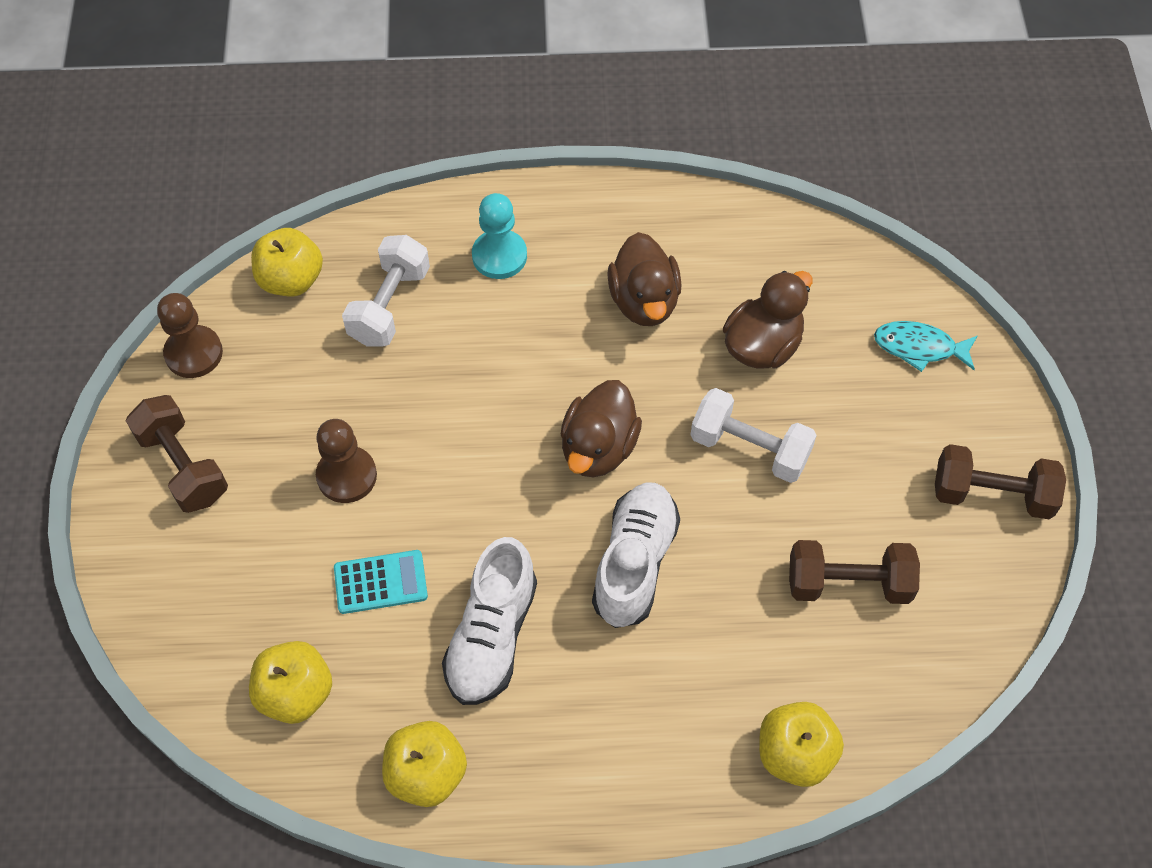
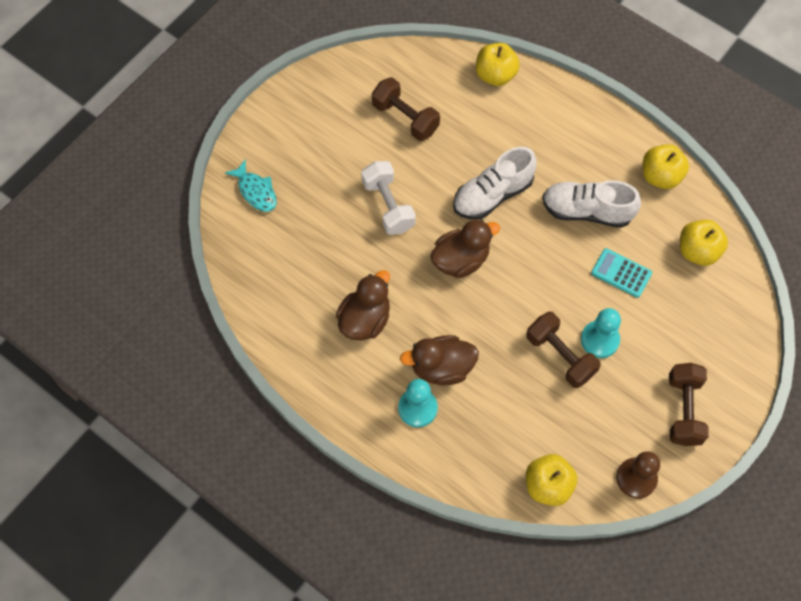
camera: 140 degrees left, 5 degrees up
(347, 476) = (600, 340): brown pawn -> turquoise pawn
(389, 305) = (504, 424): white dumbbell -> none
(491, 636) = (586, 211): white shoe -> white shoe turned 135 degrees counterclockwise
(762, 345) = (329, 250): brown duck -> brown duck (441, 368)
(992, 494) = (302, 106): brown dumbbell -> brown dumbbell (560, 356)

